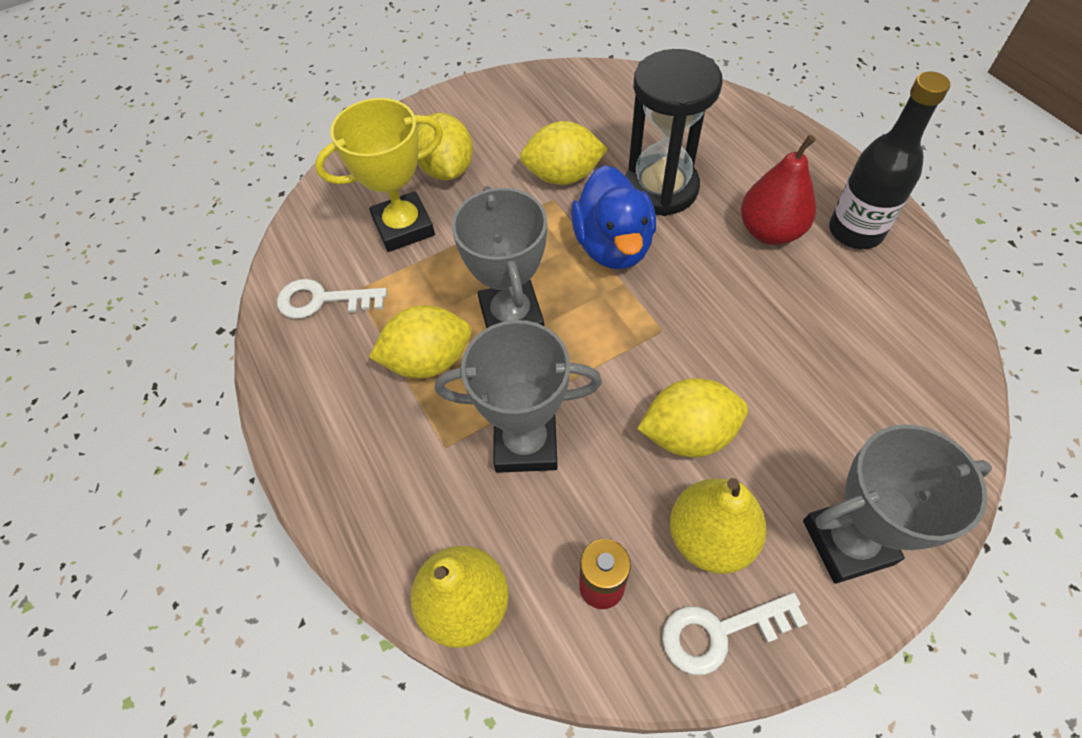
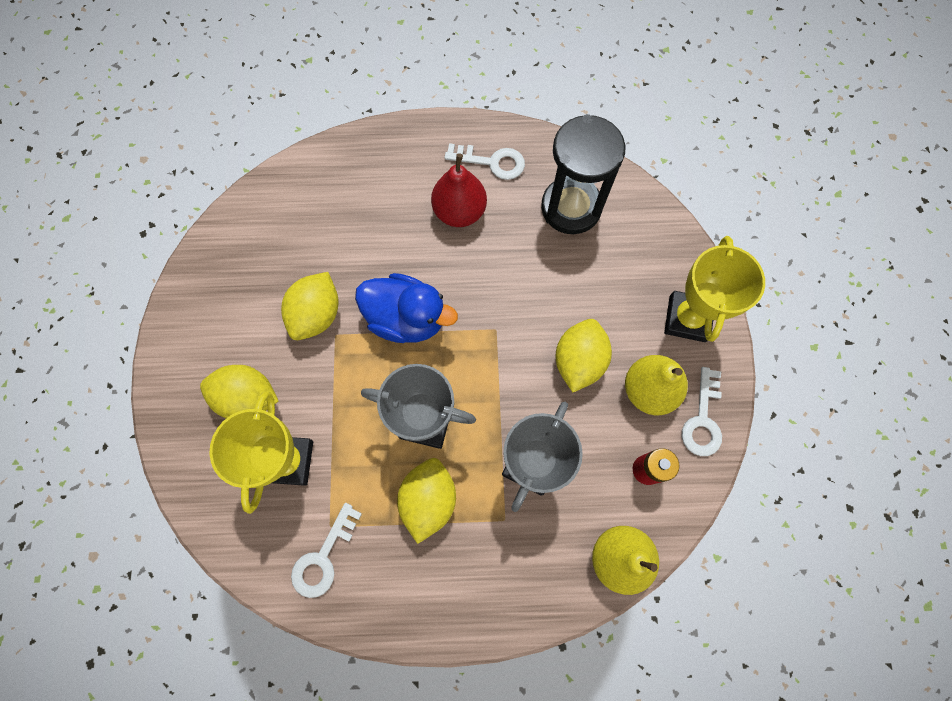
camera: 65 degrees left, 15 degrees up
(661, 188) = (376, 255): black hourglass -> black hourglass (571, 207)
(848, 542) = (687, 319): grey trophy -> yellow trophy
(855, 231) = (492, 162): black bottle -> white key

